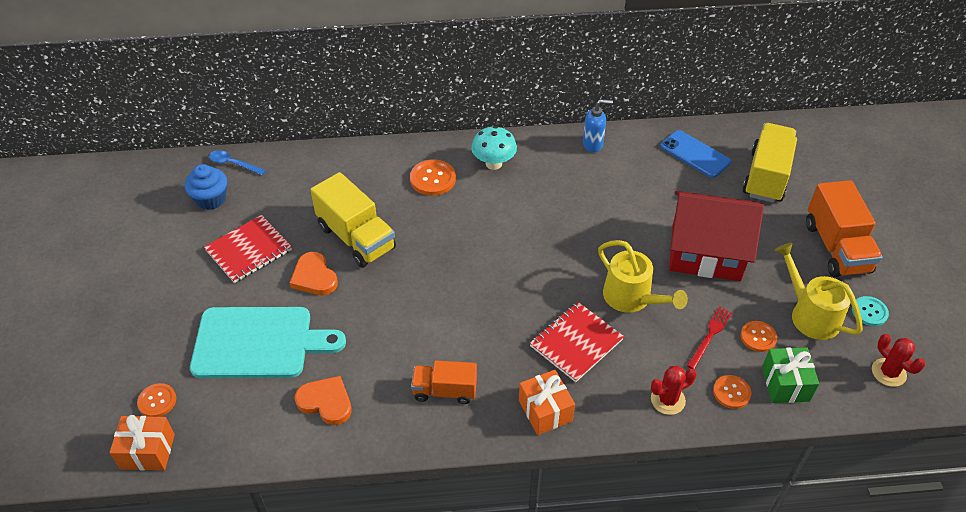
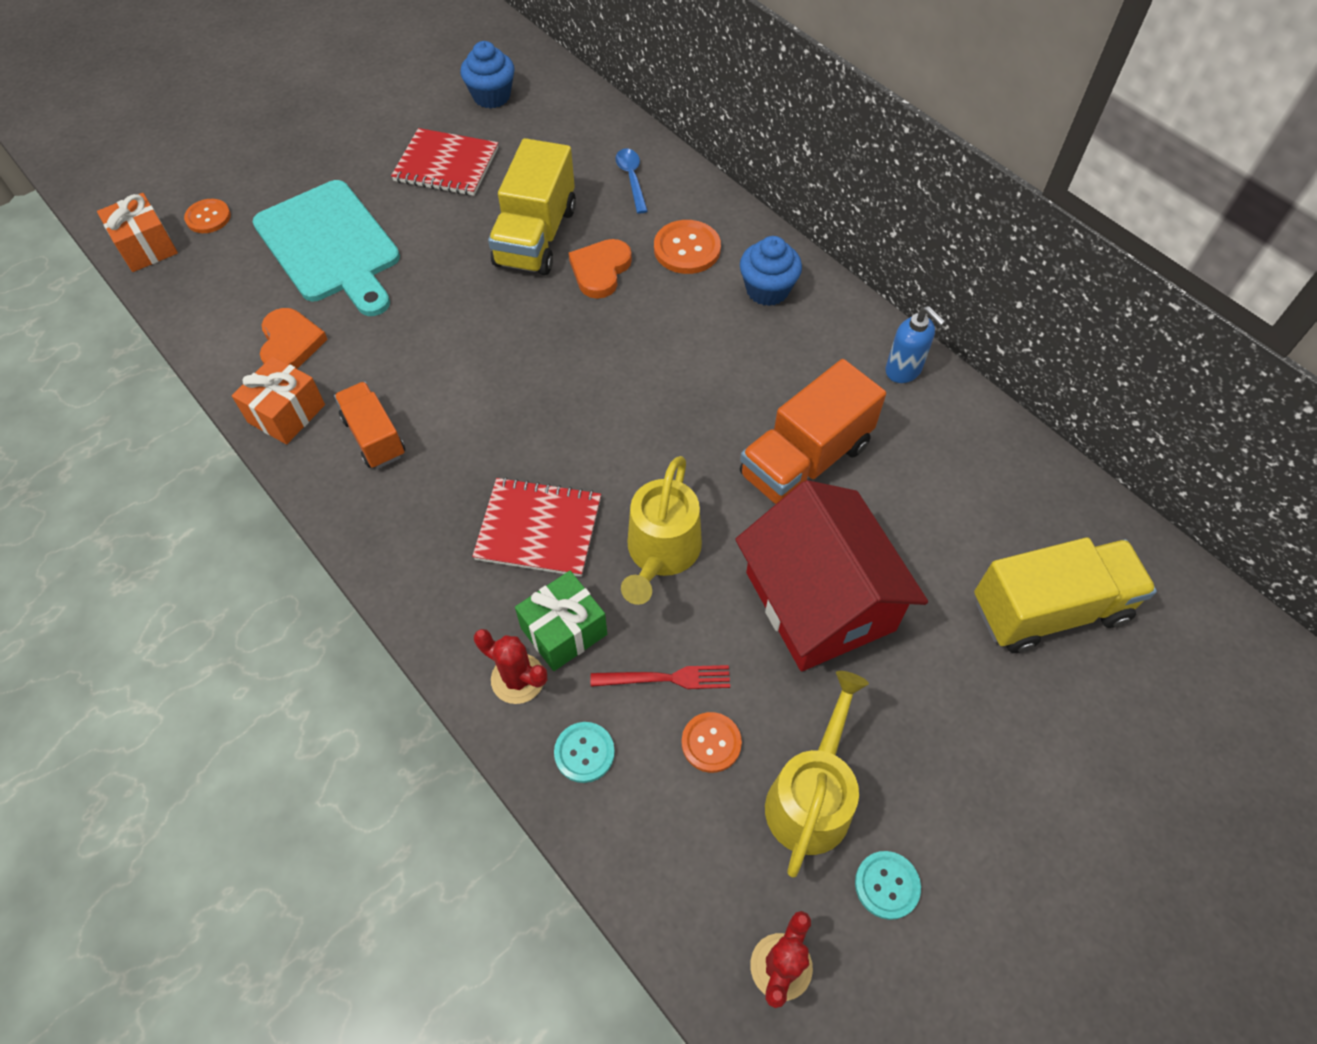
camera: 55 degrees right, 10 degrees up
(233, 164) = (555, 81): blue spoon -> blue spoon (631, 179)
(314, 277) = (451, 236): orange heart -> orange heart (600, 270)
(493, 163) = (767, 290): turquoise mushroom -> blue cupcake
(545, 411) = (410, 550): orange gift -> orange gift (286, 413)
(695, 154) = (1004, 496): blue phone -> none
(731, 392) = (584, 753): orange button -> turquoise button
(785, 384) = (650, 819): green gift -> green gift (564, 631)
(836, 247) = (986, 778): orange truck -> orange truck (805, 460)

